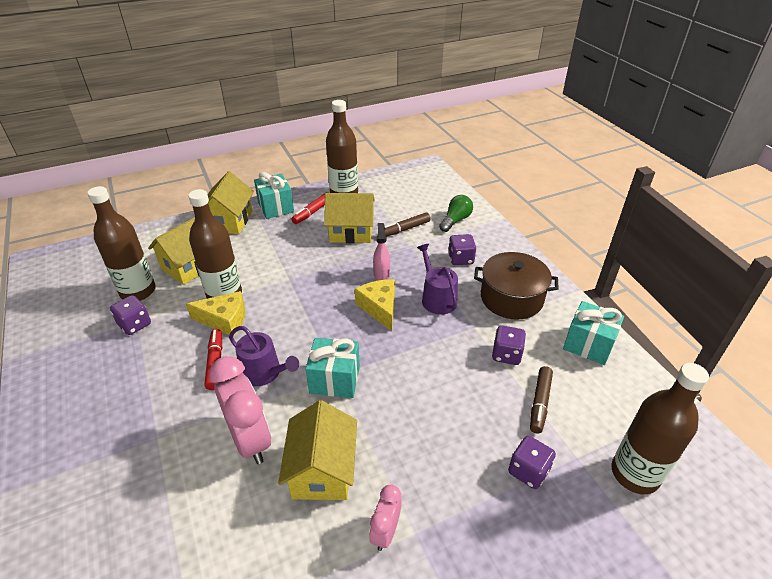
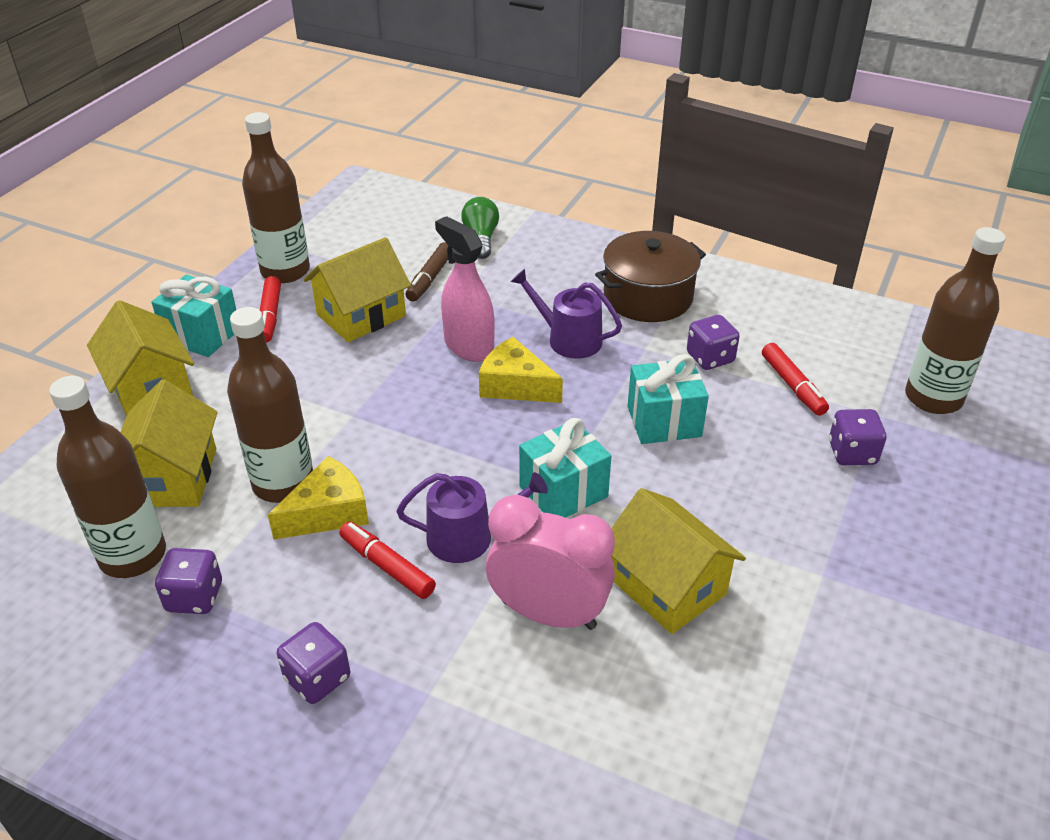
camera: 40 degrees left, 0 degrees up
(381, 274) = (468, 346): pink spray bottle -> pink spray bottle, size x1.56
(385, 532) = (796, 594): pink clock -> none
(460, 259) = (542, 281): purple dice -> purple dice (317, 678)
(539, 403) = (792, 386): brown marker -> red marker
(588, 345) = (773, 304): turquoise gift -> turquoise gift (664, 421)

